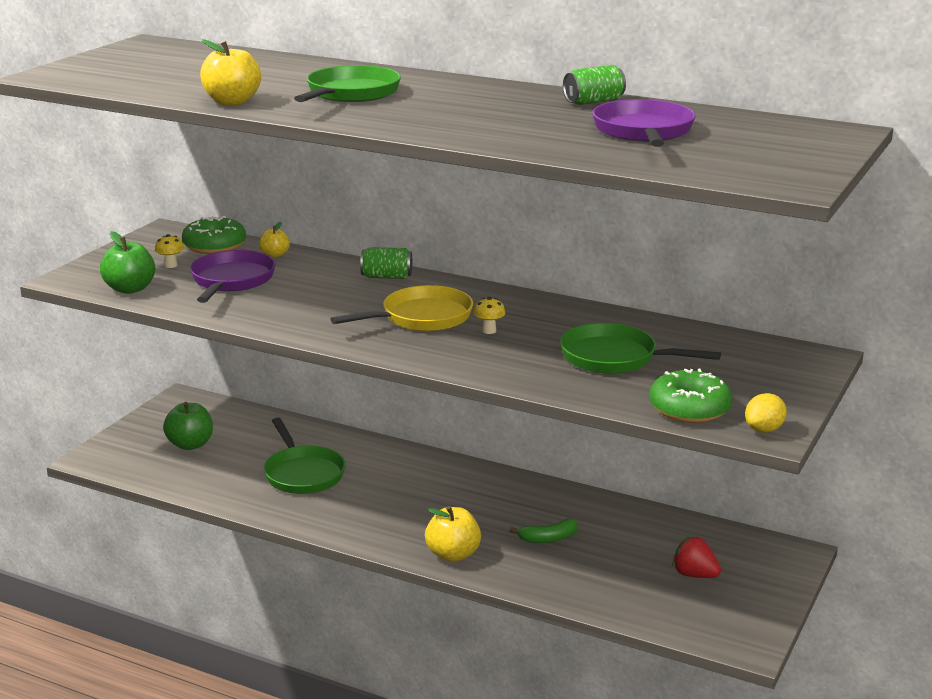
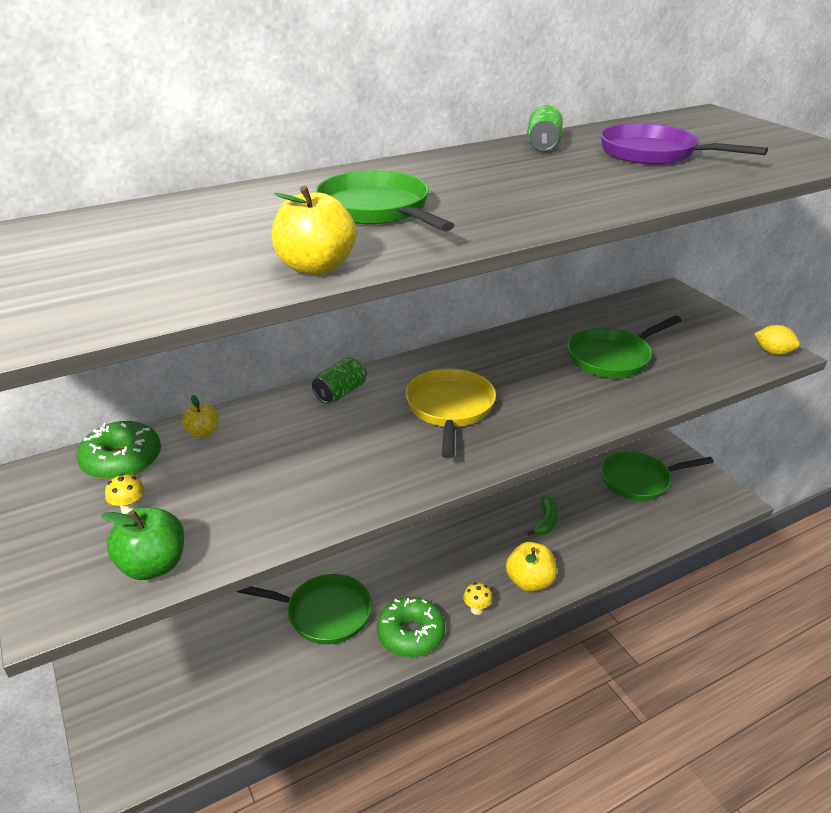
camera: 55 degrees left, 10 degrees up
(190, 444) = (184, 672): green apple -> none
(231, 281) = (230, 483): purple pan -> none
(489, 331) = (511, 388): yellow mushroom -> yellow mushroom (477, 609)
(689, 409) = (722, 364): green donut -> green donut (411, 634)
(694, 575) = (639, 480): red strawberry -> green pan
(764, 430) = (773, 352): yellow lemon -> yellow lemon turned 45 degrees counterclockwise

